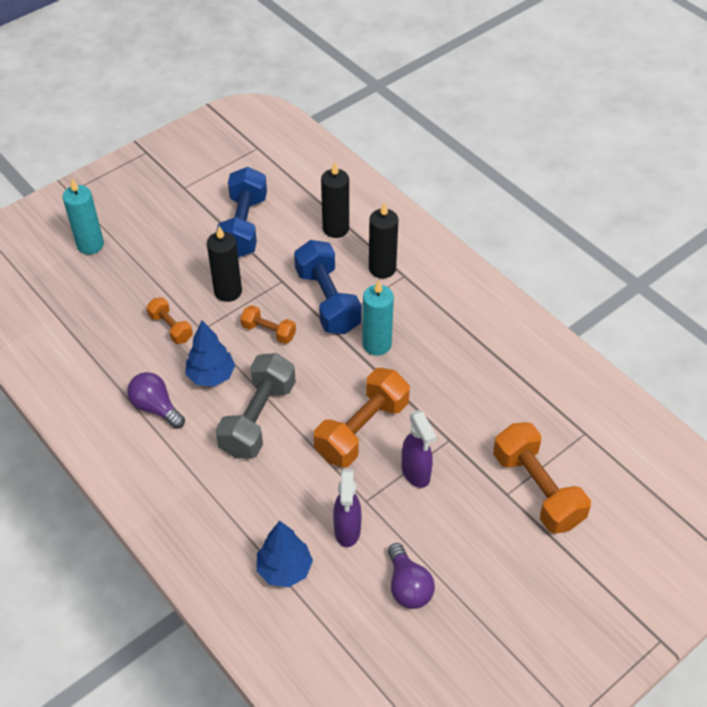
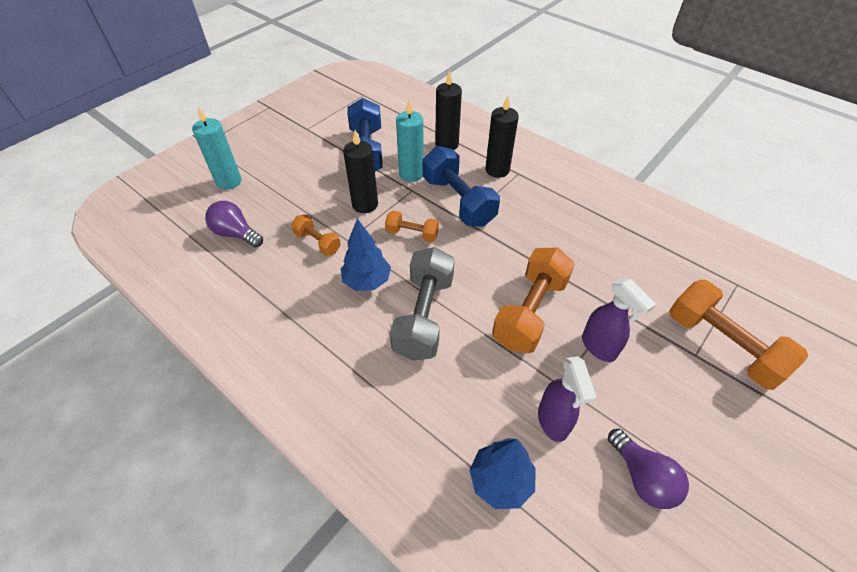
camera: 10 degrees left, 0 degrees up
(156, 407) = (317, 320): purple light bulb -> purple light bulb (236, 234)
(377, 344) = (515, 232): turquoise candle -> turquoise candle (411, 174)

